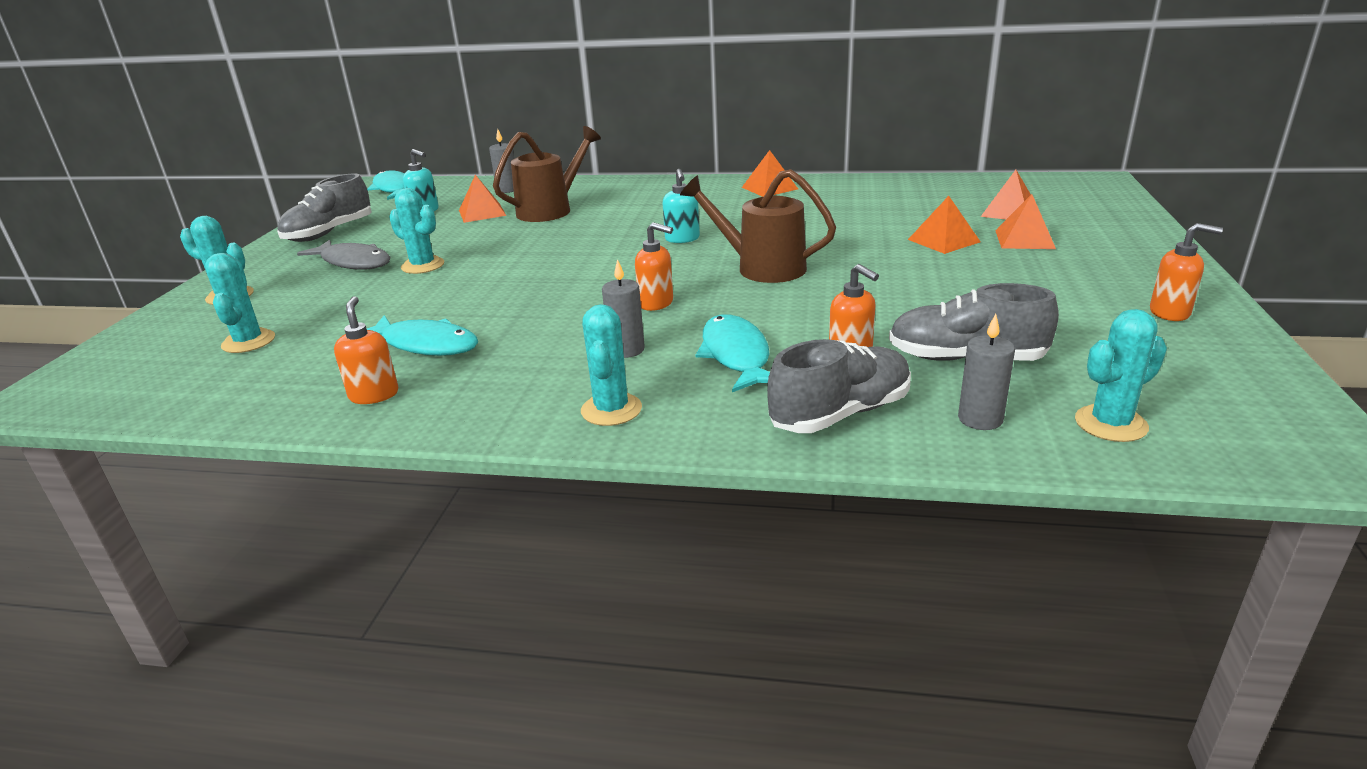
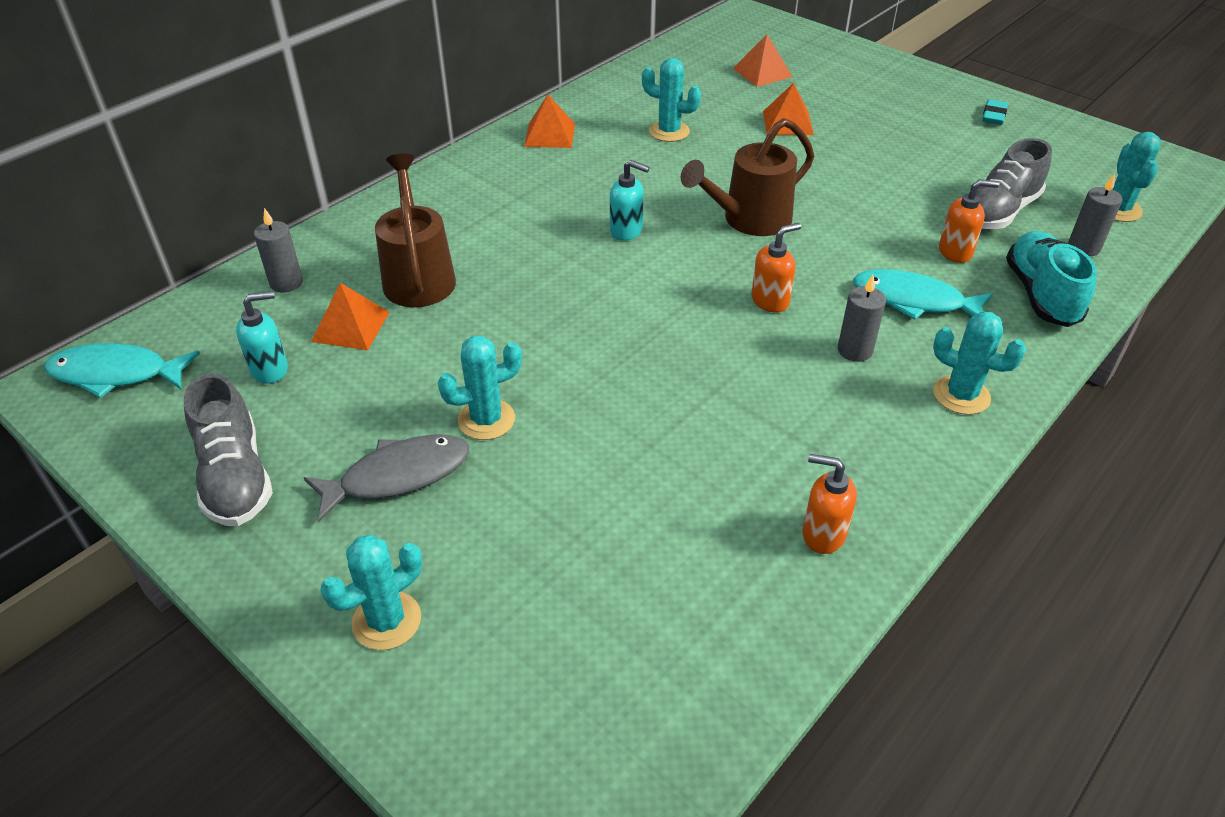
camera: 60 degrees left, 15 degrees up
(248, 342) = (581, 619): turquoise cactus -> turquoise cactus (669, 131)
(425, 345) = (730, 471): turquoise fish -> none
(840, 414) = (1041, 294): grey shoe -> turquoise shoe
(1024, 239) = (823, 95): orange pyramid -> none
(1170, 313) = (993, 116): orange soap dispenser -> turquoise eraser

